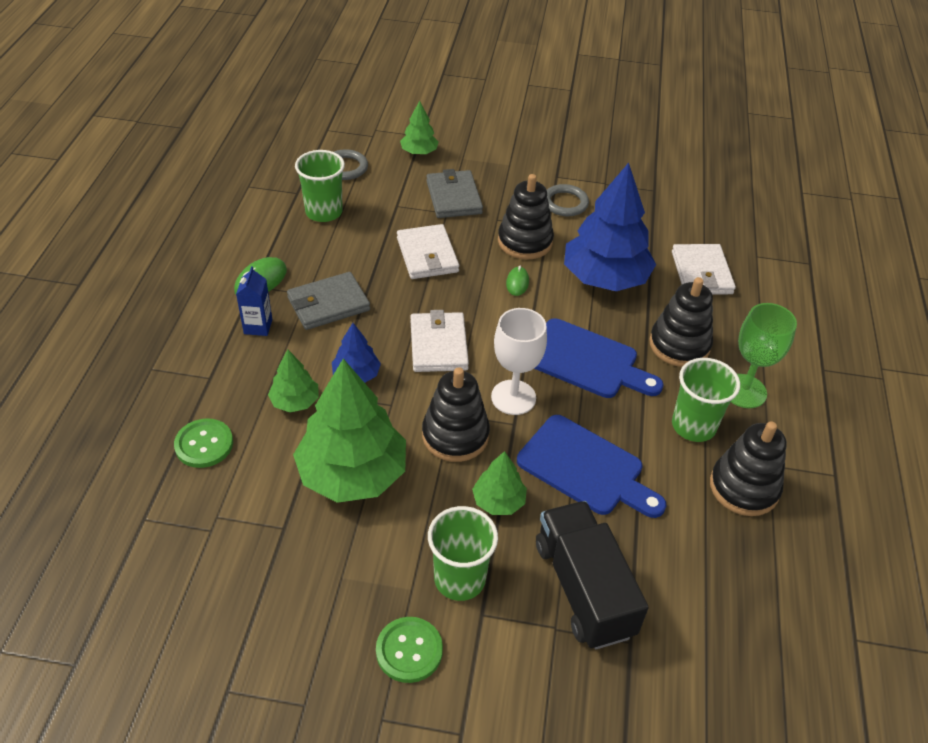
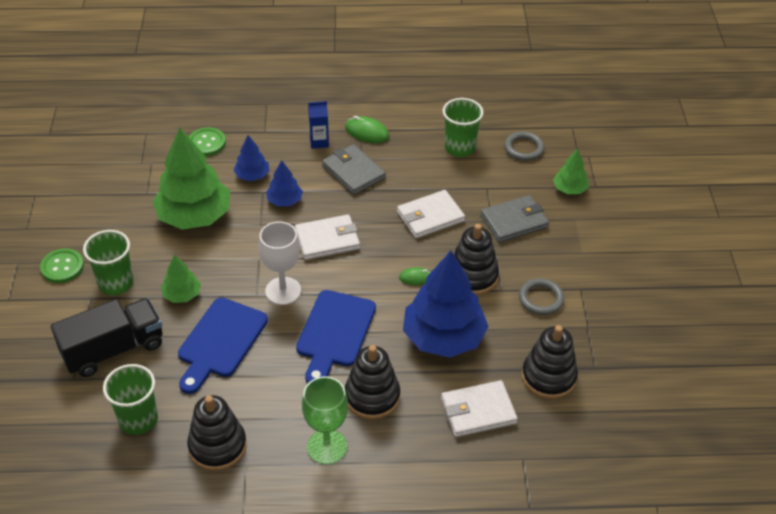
camera: 80 degrees right, 0 degrees up
(295, 401) = (252, 175): green tree -> blue tree
(455, 435) = (238, 263): black stacking toy -> black stacking toy (548, 377)
(693, 426) = (278, 410): green cup -> green cup (138, 419)

